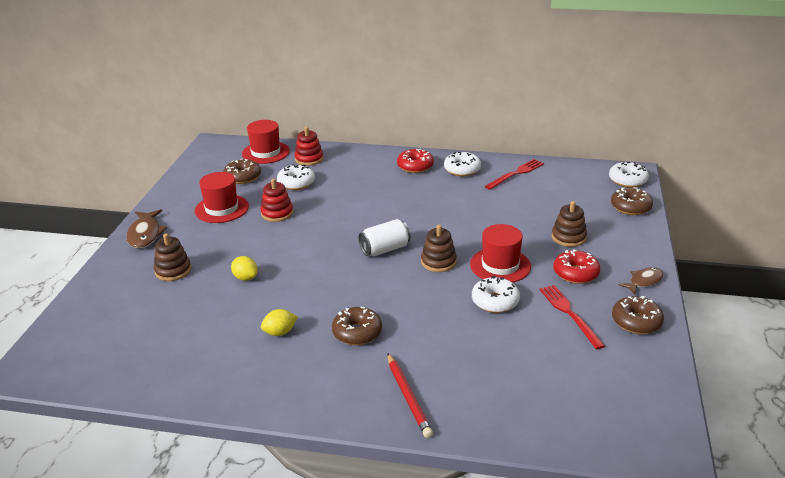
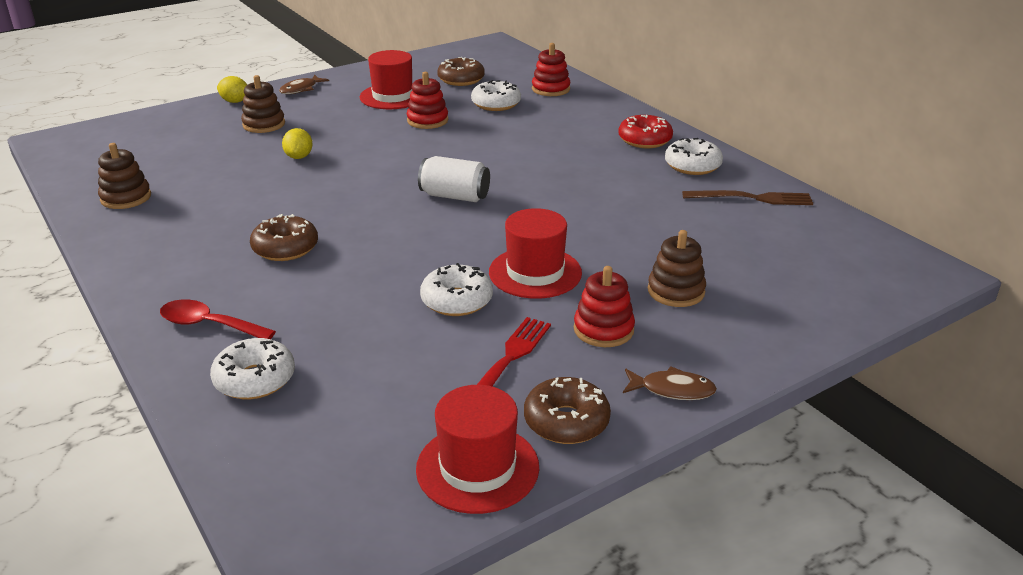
camera: 45 degrees right, 0 degrees up
(145, 234) = (301, 89): brown fish -> brown fish, size x0.66
(265, 152) = (522, 68): red hat -> red hat (477, 468)
(280, 332) = (234, 211): yellow lemon -> yellow lemon (235, 101)
(408, 397) = (209, 325): red pencil -> red spoon
(438, 262) = (480, 234): brown stacking toy -> brown stacking toy (126, 198)
(516, 174) = (752, 198): red fork -> brown fork
(575, 273) = (603, 329): red donut -> red stacking toy
(627, 180) = (902, 276): white donut -> white donut (255, 379)
(630, 207) = (838, 306): brown donut -> none

